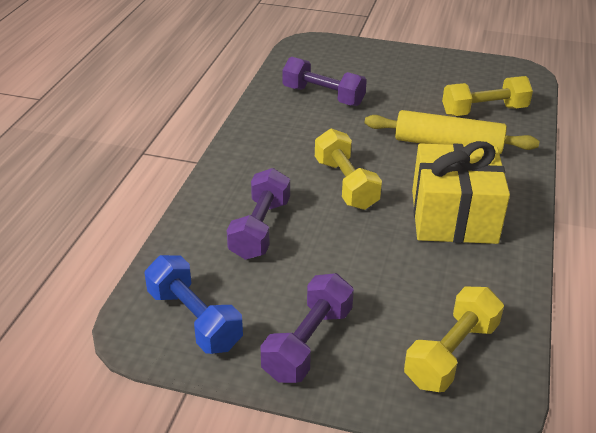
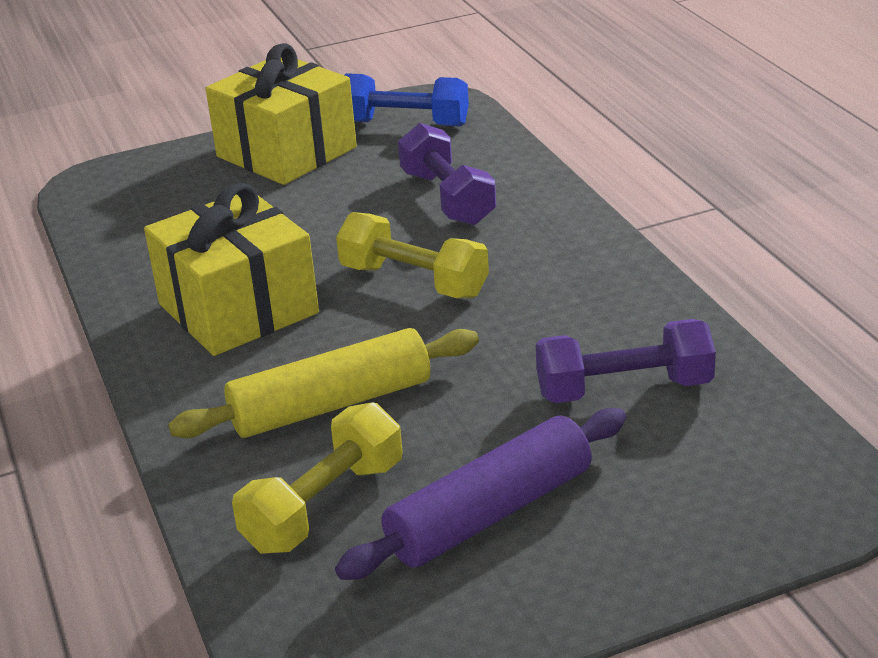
camera: 145 degrees right, 5 degrees down
(308, 343) = (286, 152): purple dumbbell -> yellow gift
(424, 84) = (490, 513): none -> purple rolling pin
(451, 354) = (148, 198): yellow dumbbell -> none

